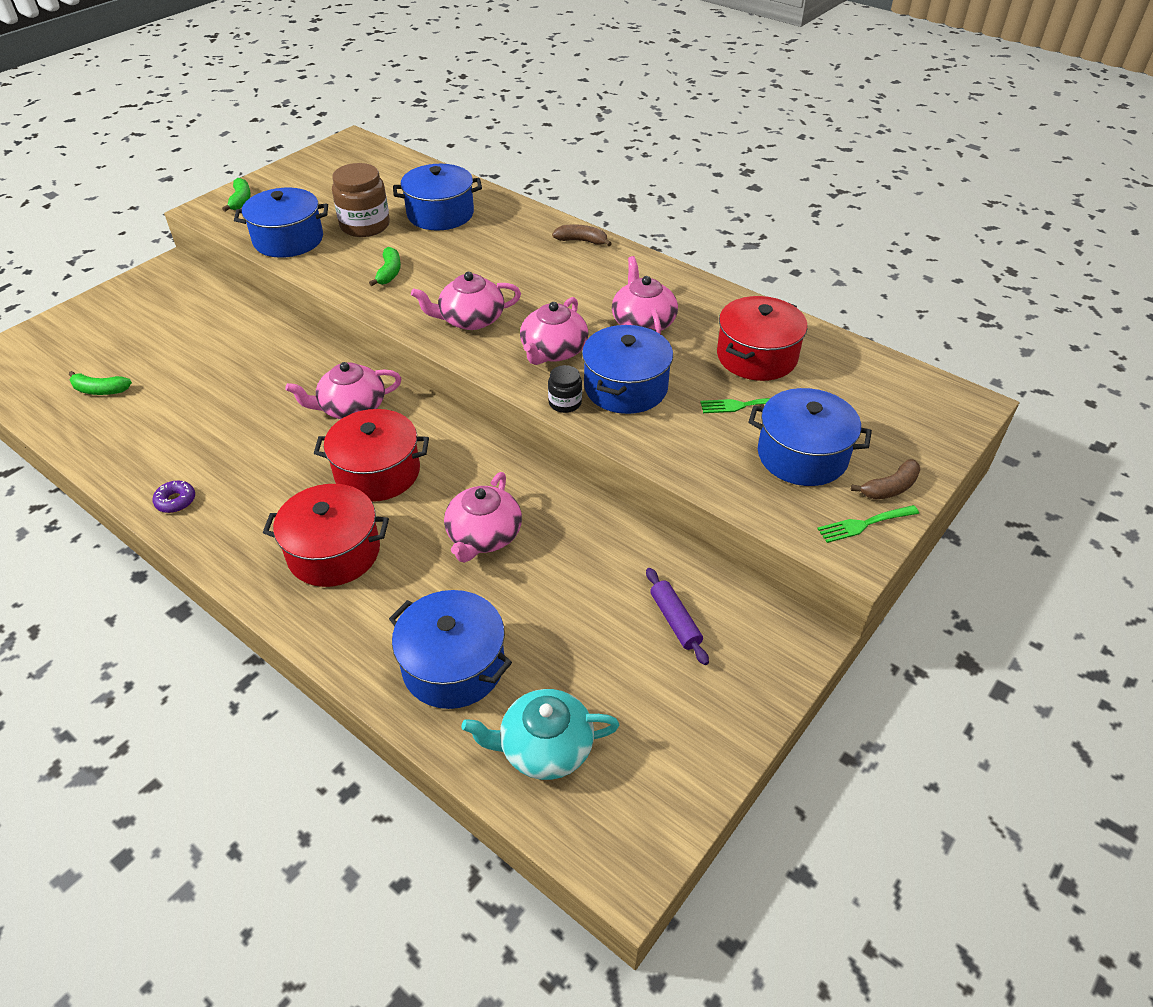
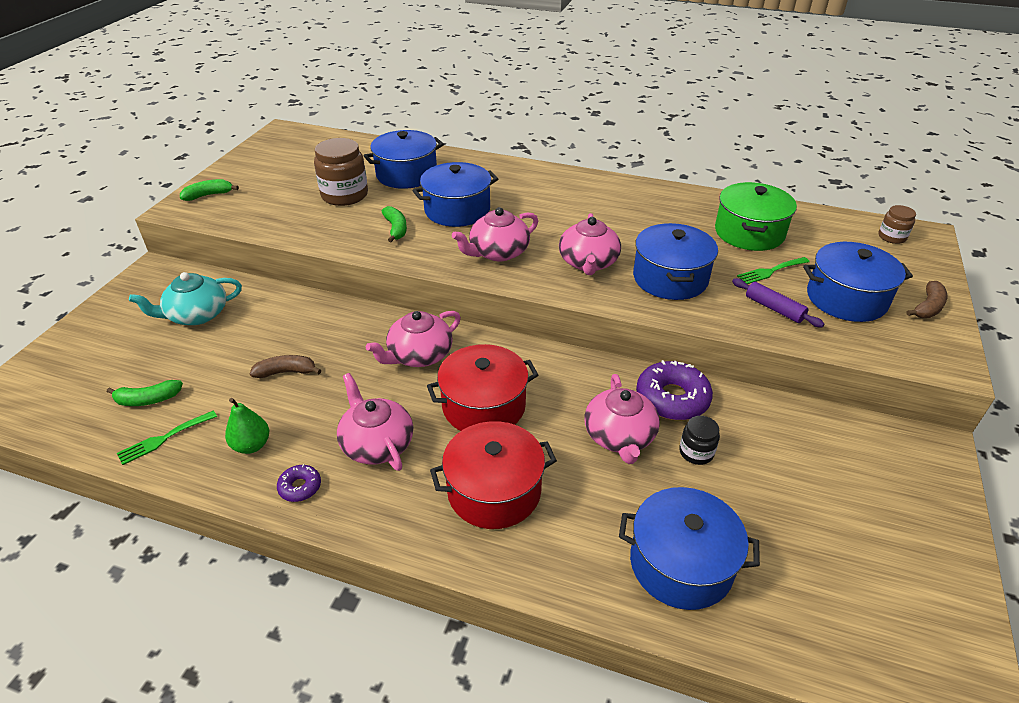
camera: 20 degrees left, 5 degrees down
(159, 453) = (251, 445): none -> green pear
(240, 200) = (208, 195): green banana -> green banana turned 90 degrees counterclockwise
(288, 240) = (280, 219): blue pot -> blue pot (457, 210)
(544, 747) = (816, 613): turquoise teapot -> turquoise teapot (197, 315)
(563, 514) = (672, 398): none -> purple donut
(565, 403) = (631, 302): black jar -> black jar (696, 452)
(581, 241) = (543, 174): brown banana -> brown banana (286, 372)
(643, 322) = (642, 225): pink teapot -> pink teapot (377, 444)
(675, 620) = (830, 462): purple rolling pin -> purple rolling pin (774, 309)
(756, 356) = (749, 233): red pot -> green pot
(864, 524) = (935, 339): green fork -> green fork (164, 439)
(924, 399) = (892, 237): none -> brown jar

